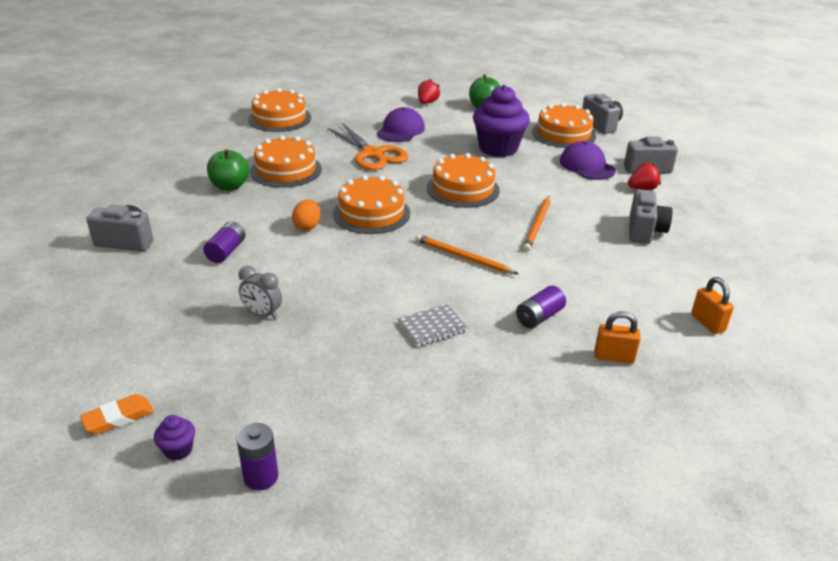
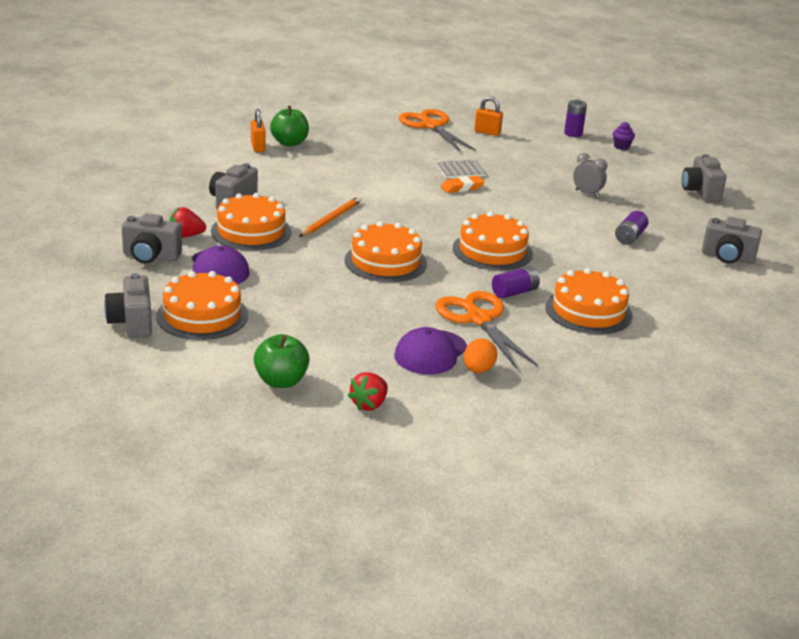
camera: 170 degrees left, 5 degrees down
(95, 348) = (700, 192): none -> grey camera
(118, 418) = (663, 161): orange eraser -> orange eraser (462, 187)
(230, 186) = (649, 299): green apple -> green apple (289, 143)
(279, 118) = (612, 400): orange cake -> orange cake (251, 231)
(307, 226) = (557, 247): orange egg -> orange egg (478, 370)
(463, 257) = (417, 205): orange pencil -> none
(498, 148) = (310, 305): purple cupcake -> none
(514, 439) = (431, 126): none -> orange scissors
(539, 317) = (379, 165): purple battery -> purple battery (514, 292)
(614, 357) = (343, 143): orange padlock -> orange padlock (487, 132)

